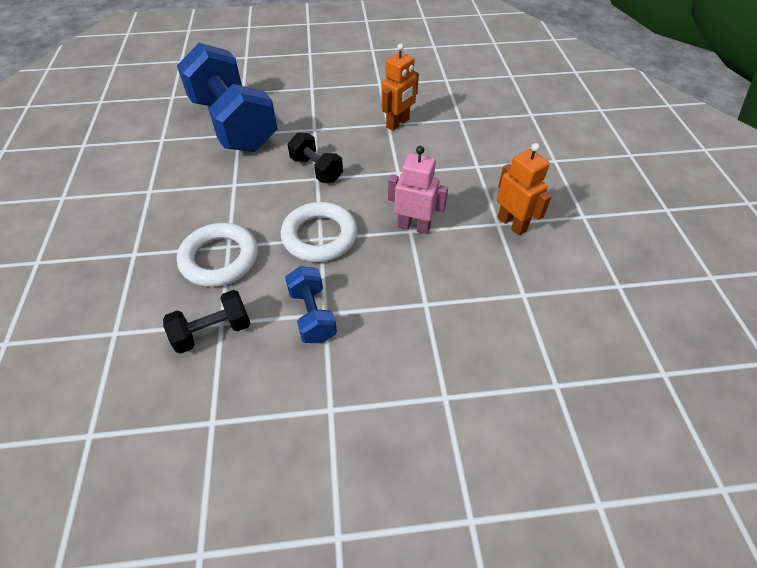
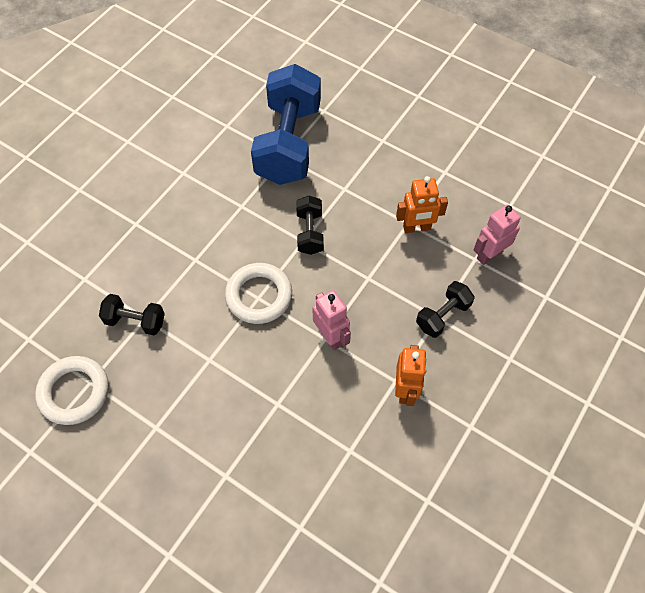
camera: 40 degrees right, 10 degrees up
(220, 259) = (182, 267): white ring -> white ring (74, 392)
(312, 315) = (200, 355): blue dumbbell -> none
(466, 111) = (489, 255): none -> pink robot
(480, 163) = (442, 316): none -> black dumbbell

